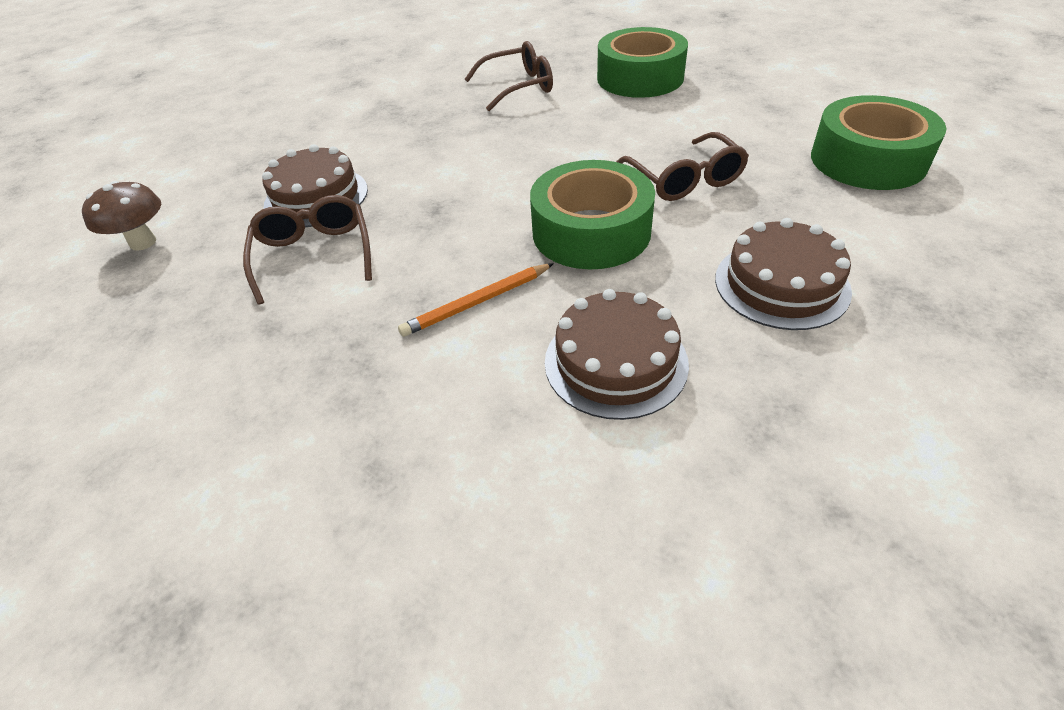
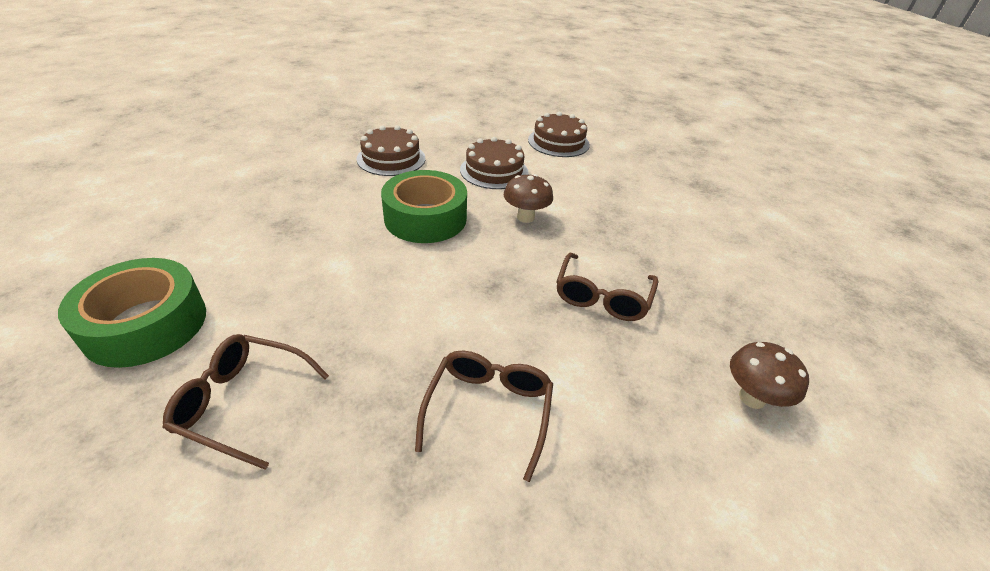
camera: 150 degrees left, 5 degrees down
(316, 197) = (576, 358): brown cake -> brown cake (558, 142)
(477, 302) = (525, 217): orange pencil -> brown mushroom
(685, 180) = (328, 215): brown glasses -> brown glasses (488, 410)
(868, 160) = (232, 172): green tape -> none

